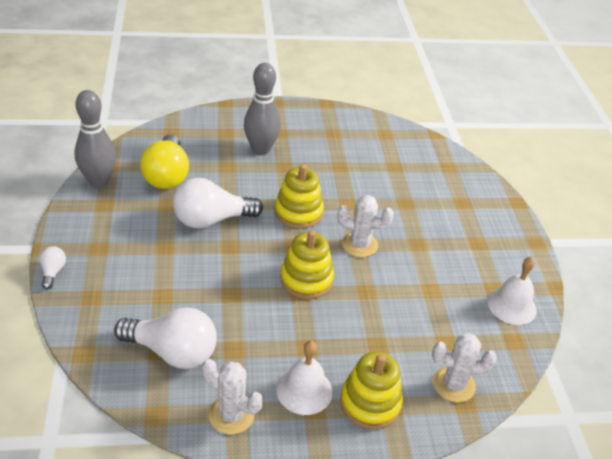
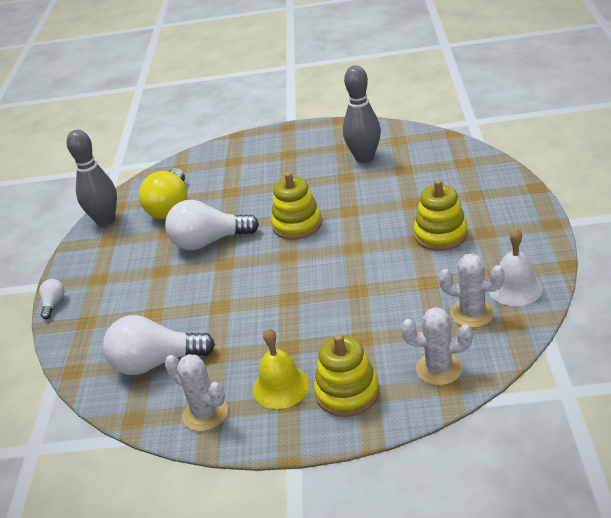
camera: 15 degrees right, 5 degrees down
(172, 352) = (156, 363): white light bulb -> white light bulb turned 150 degrees clockwise
(261, 149) = (266, 172): grey bowling pin -> grey bowling pin (364, 158)
(304, 390) = (281, 387): white bell -> yellow bell
(306, 279) = (296, 285): yellow stacking toy -> yellow stacking toy (440, 235)
(359, 244) = (356, 247): white cactus -> white cactus (472, 313)

